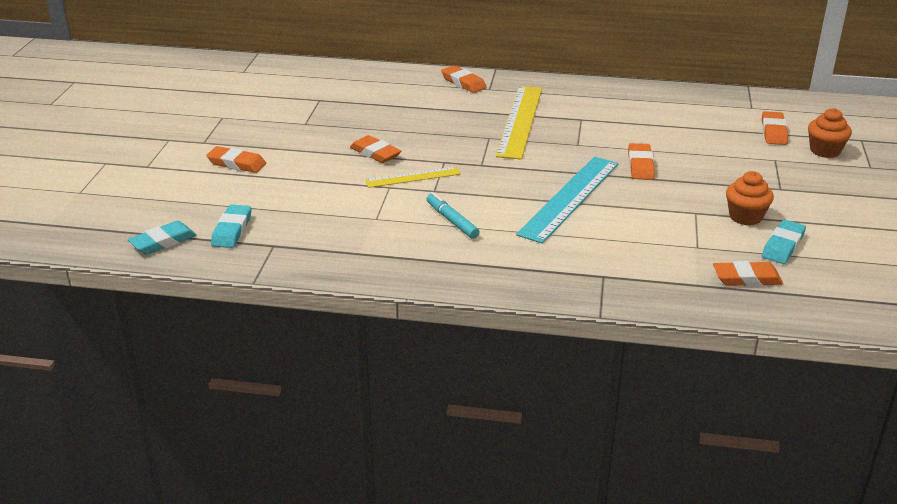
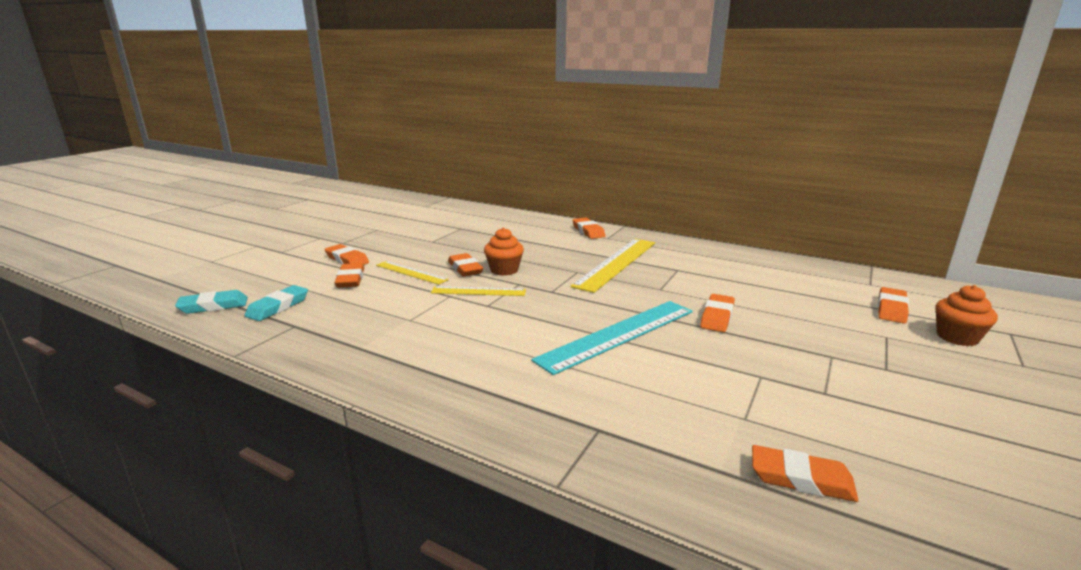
camera: 20 degrees right, 10 degrees down
(269, 186) = (350, 279): none -> orange eraser
(324, 167) = (411, 272): none -> yellow ruler
(452, 221) = (478, 334): turquoise marker -> none
(745, 217) = (827, 393): orange cupcake -> orange cupcake (504, 270)
(783, 246) = (872, 442): turquoise eraser -> none

